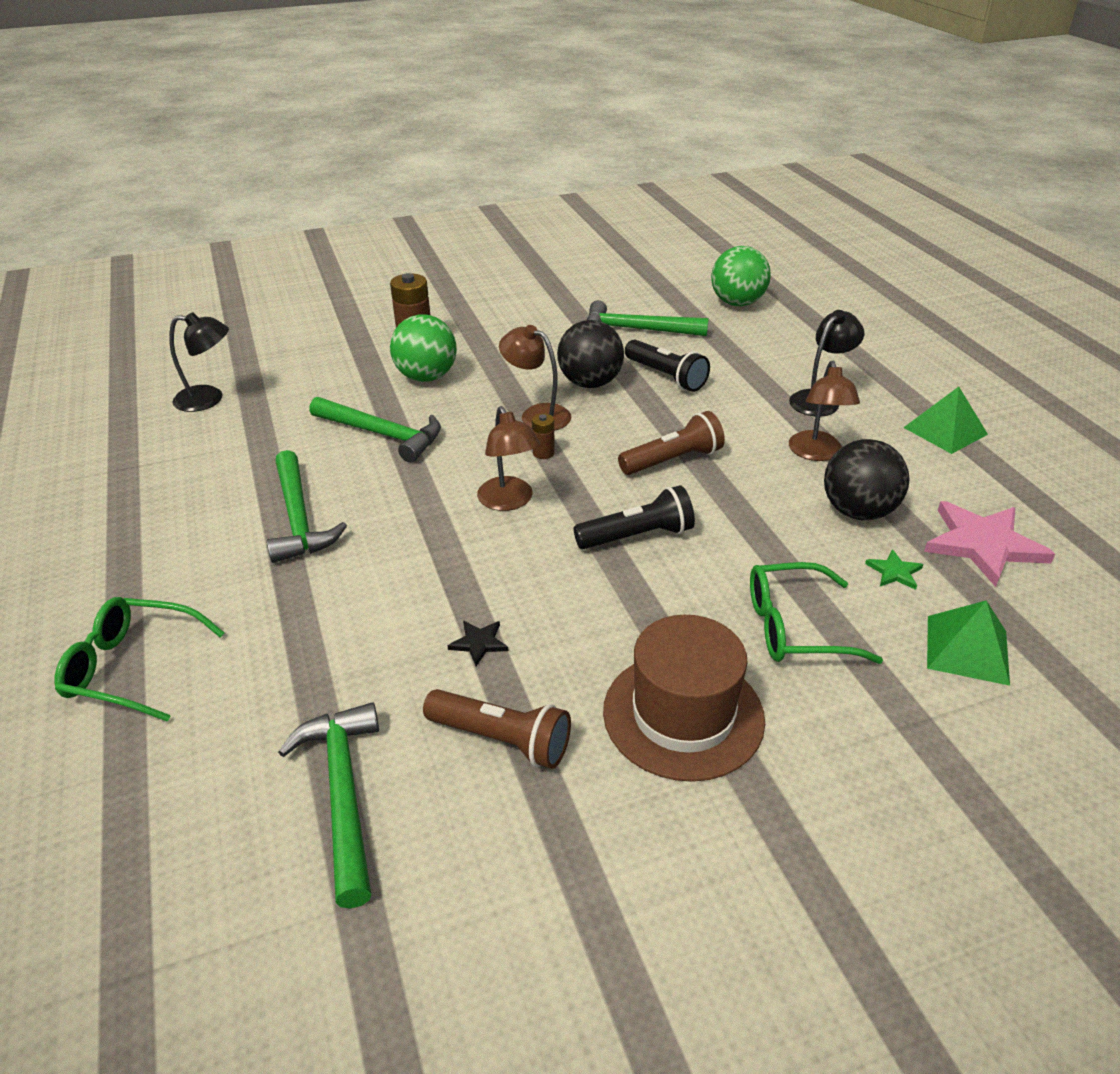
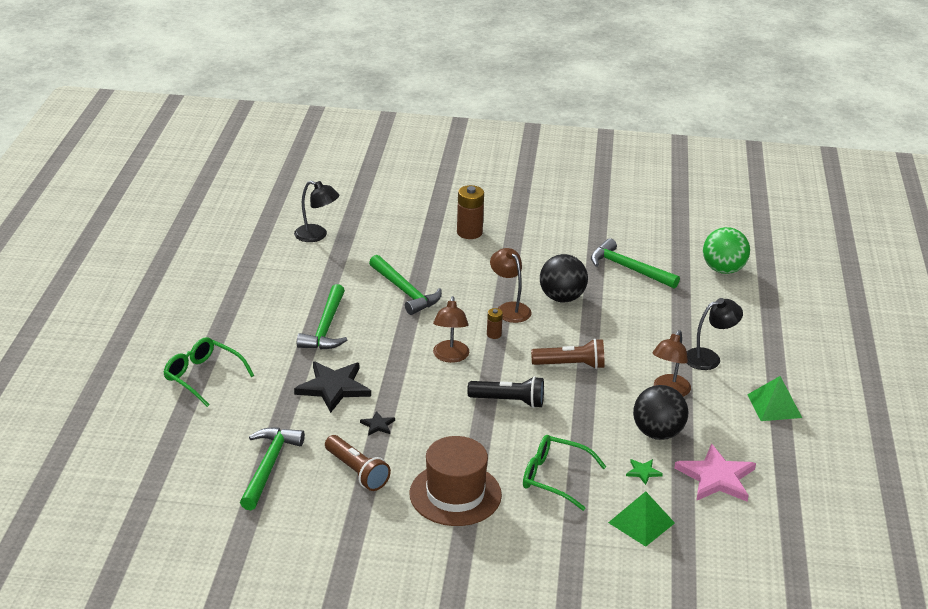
camera: 25 degrees right, 5 degrees down
(368, 606) = (333, 387): none -> black star
(426, 377) = (458, 261): green ball -> none
(666, 377) = (617, 309): black flashlight -> none

